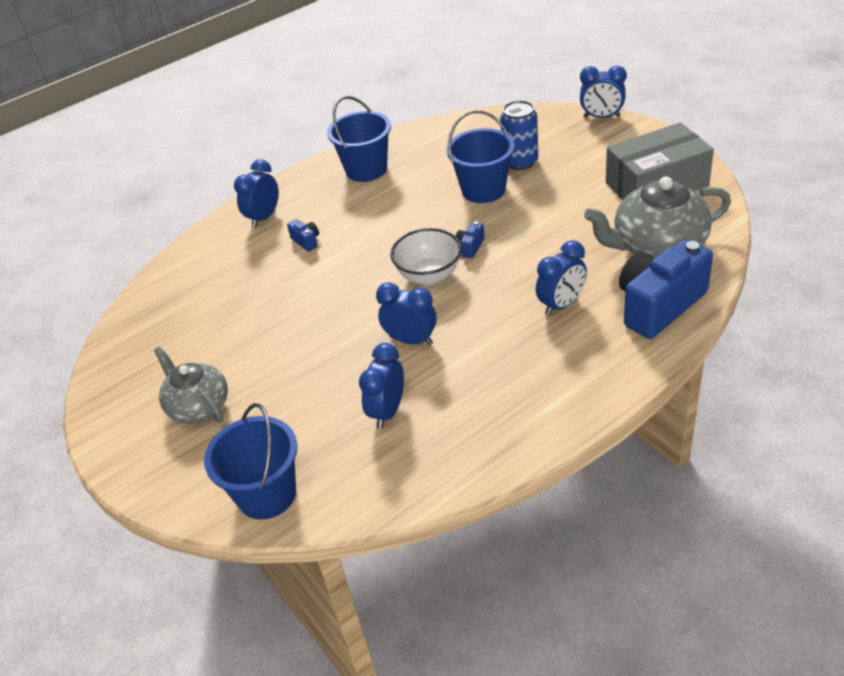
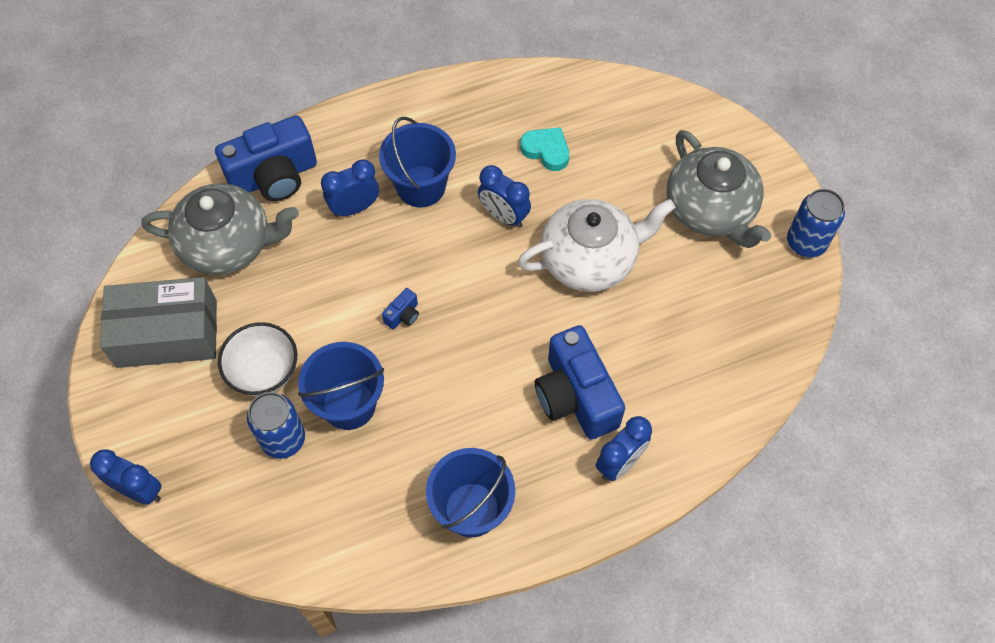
camera: 170 degrees left, 20 degrees up
(99, 405) = (806, 243): none -> blue can
(198, 406) = (710, 210): grey teapot -> grey teapot, size x1.52
(267, 494) = (658, 111): blue bucket -> blue bucket (421, 186)
(306, 241) = (575, 396): blue camera -> blue camera, size x2.48
(315, 330) = (590, 259): none -> white teapot
(387, 411) = (546, 151): blue clock -> turquoise heart
(429, 275) = (459, 290): white bowl -> white bowl (264, 372)

